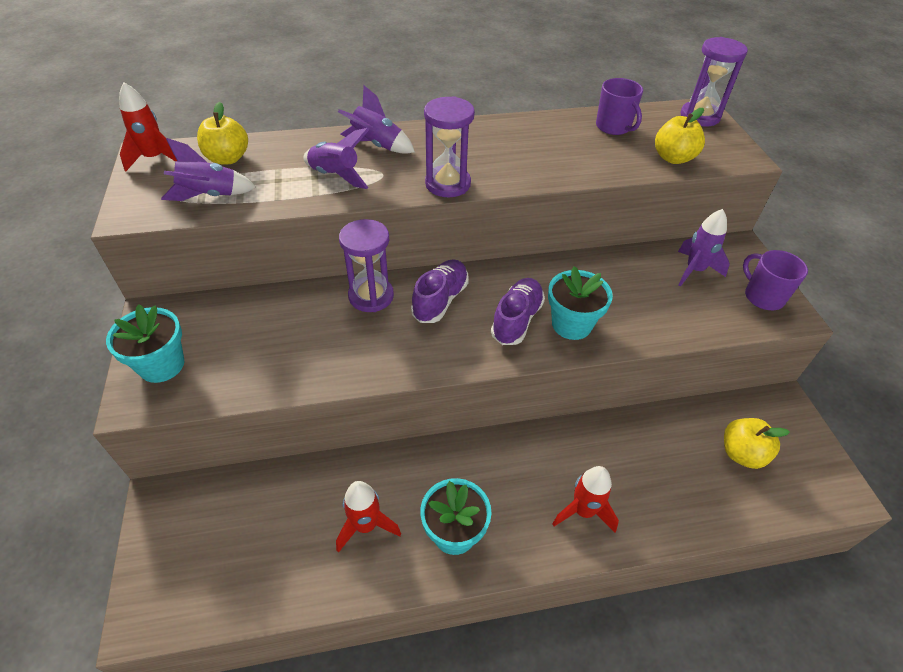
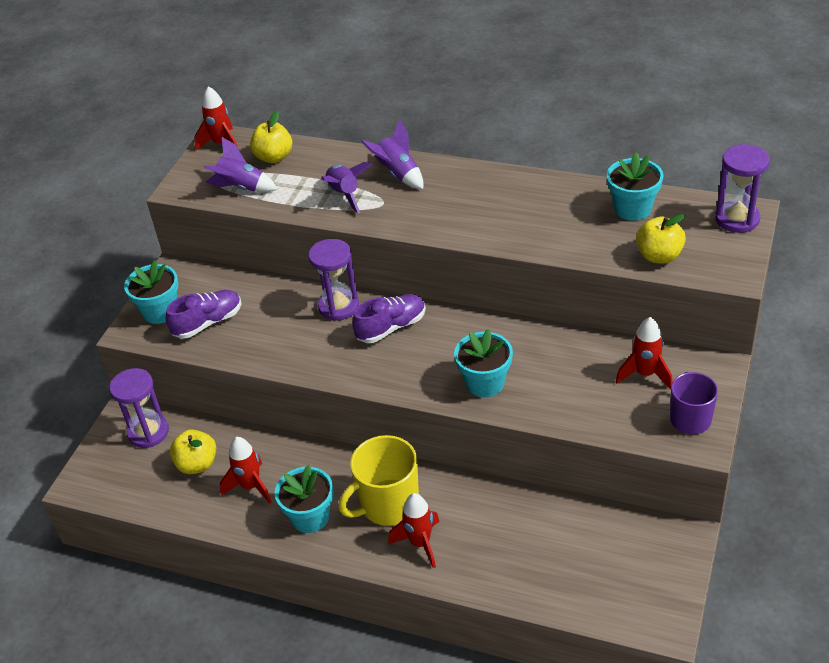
camera: 35 degrees right, 5 degrees down
(448, 184) = (429, 226): purple hourglass -> purple hourglass (148, 432)
(516, 320) = (441, 364): purple shoe -> purple shoe (208, 323)
(522, 482) = (388, 504): none -> yellow mug
(613, 127) = (632, 209): purple mug -> turquoise flower pot
(694, 270) = (645, 374): purple rocket -> red rocket
(741, 453) = (598, 558): yellow apple -> yellow apple (197, 464)

